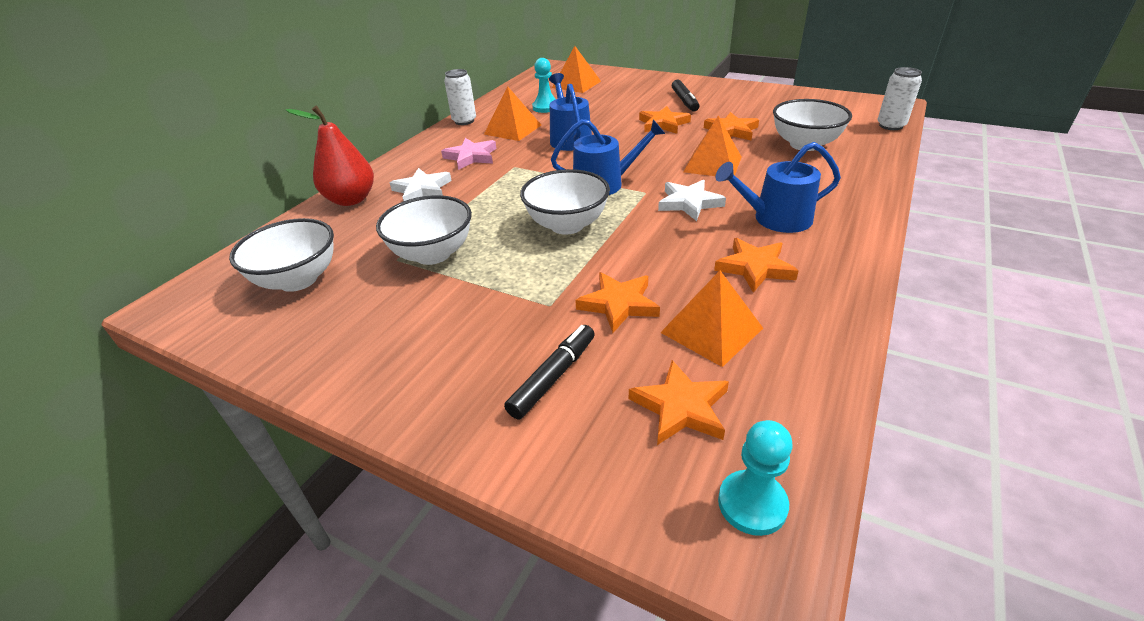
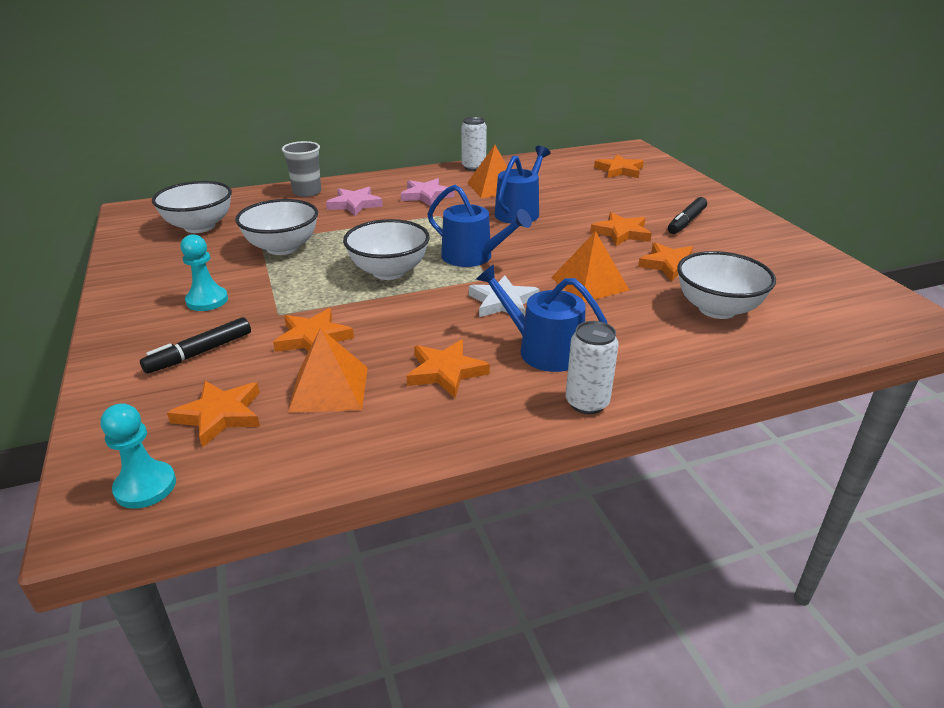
camera: 40 degrees right, 5 degrees down
(351, 200) = (307, 192): red pear -> grey cup
(422, 189) = (355, 204): white star -> pink star
(545, 107) = (553, 180): turquoise pawn -> turquoise pawn (207, 300)
(553, 377) = (200, 353): black marker -> black marker turned 150 degrees clockwise
(576, 84) = (619, 170): orange pyramid -> orange star
(891, 126) = (865, 338): white can -> white can (587, 403)

